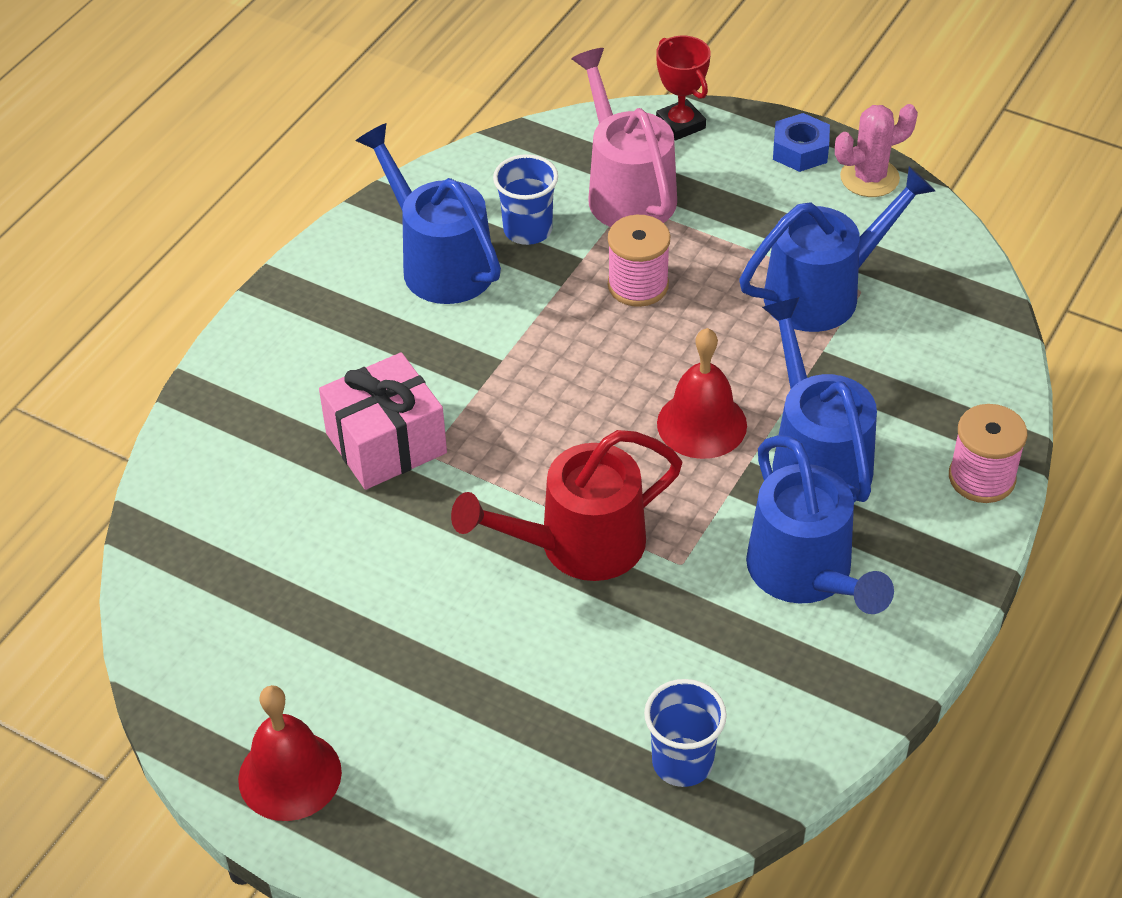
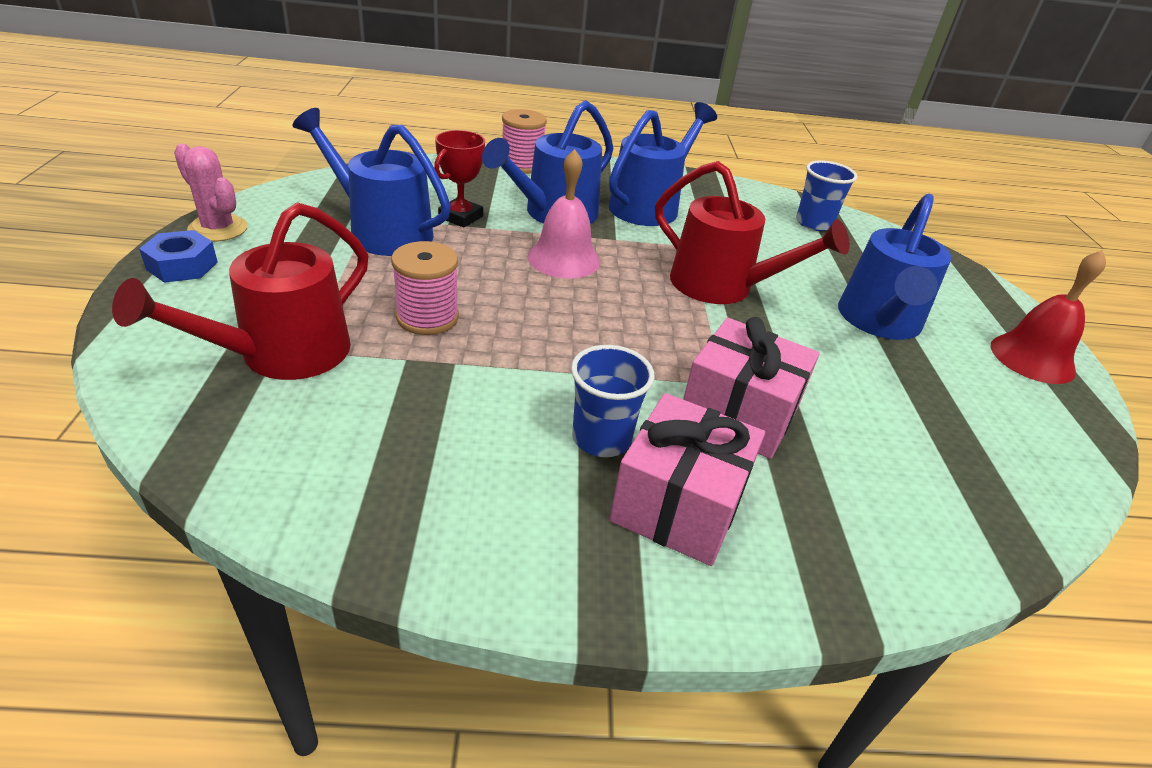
camera: 125 degrees left, 10 degrees down
(326, 355) = (679, 504): none -> pink gift
(439, 262) = (472, 462): blue watering can -> blue watering can (879, 322)
(527, 230) = (380, 408): blue cup -> blue cup (601, 438)
(626, 190) = (281, 355): pink watering can -> red watering can
(680, 124) = (144, 343): red trophy -> red trophy (461, 217)
(701, 424) = (563, 259): red bell -> pink bell

